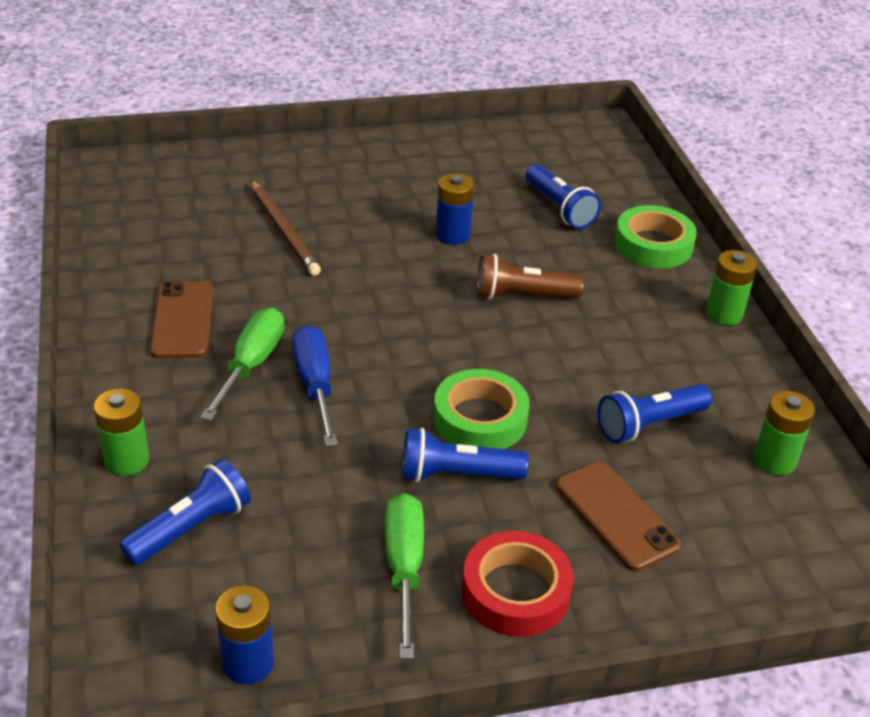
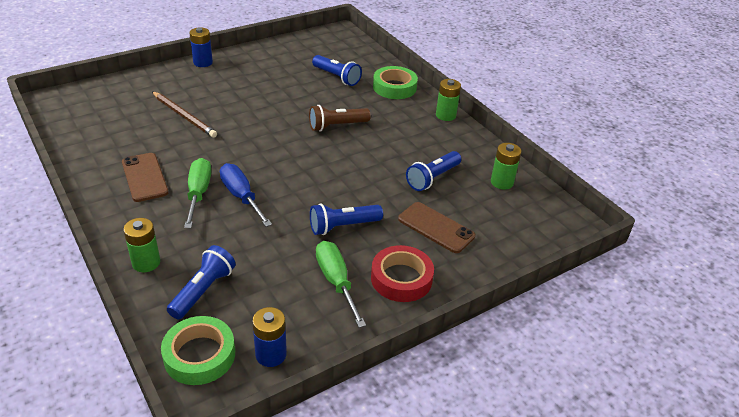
camera: 20 degrees left, 0 degrees up
(452, 235) = (284, 101): blue battery -> blue battery (203, 62)
(480, 419) = (342, 194): green tape -> green tape (199, 355)

